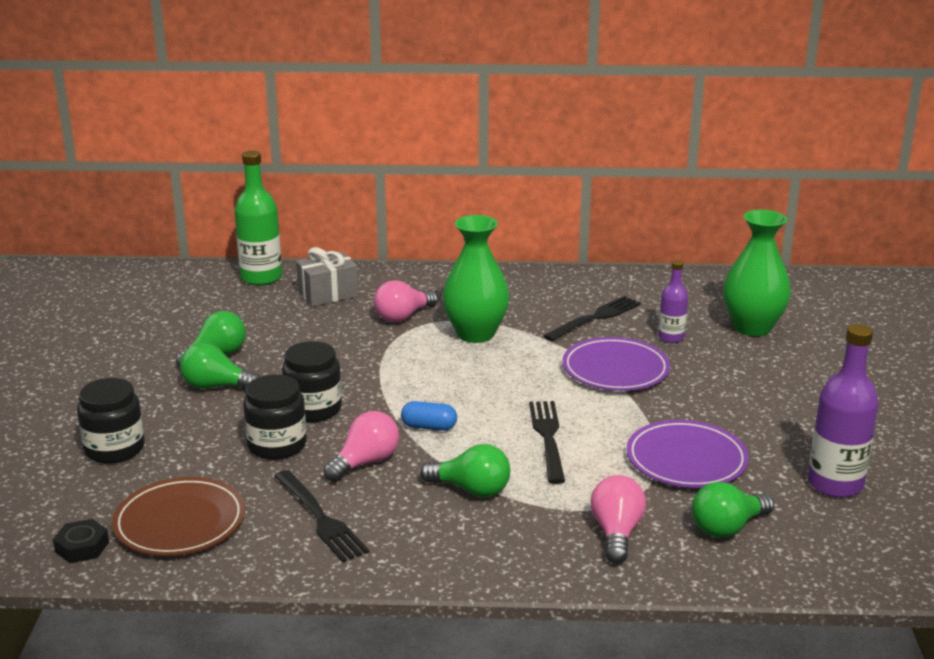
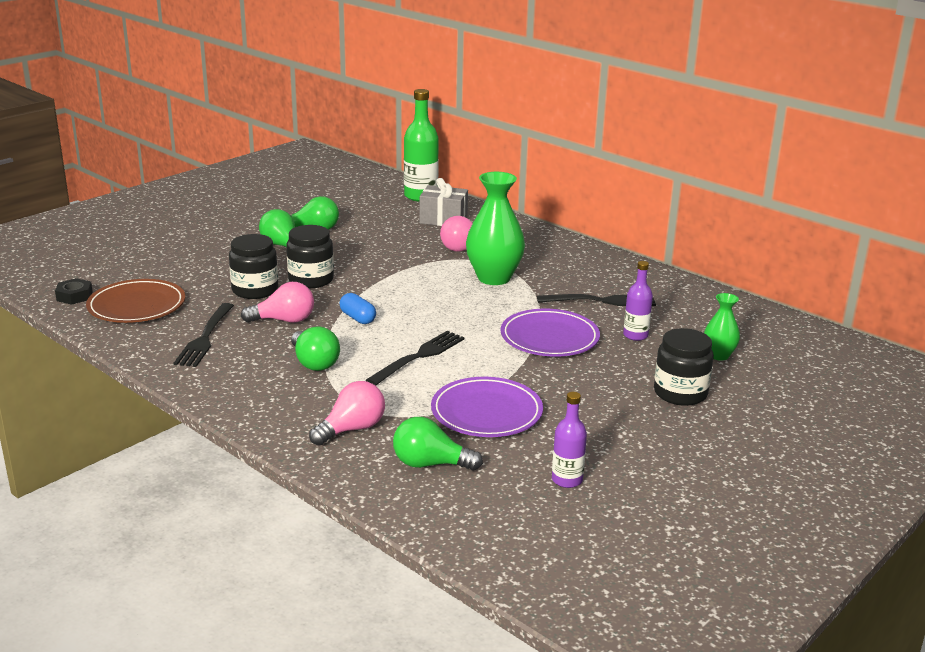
camera: 40 degrees right, 0 degrees up
(114, 449) = (174, 256): black jar -> black jar (680, 393)
(752, 327) = (718, 355): green vase -> green vase, size x0.54
(835, 484) = (567, 480): purple bottle -> purple bottle, size x0.58

